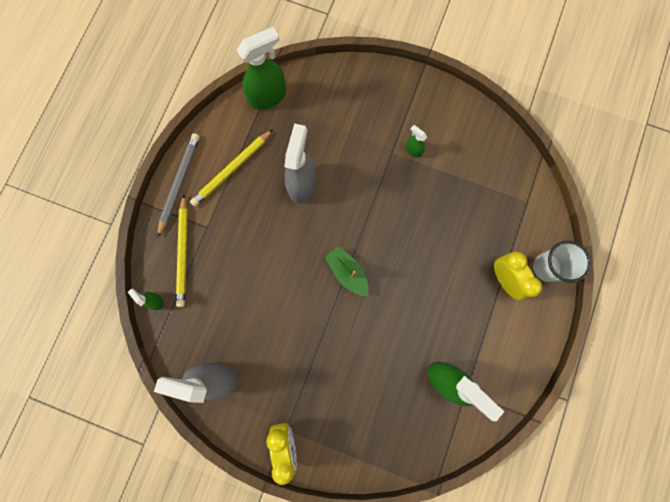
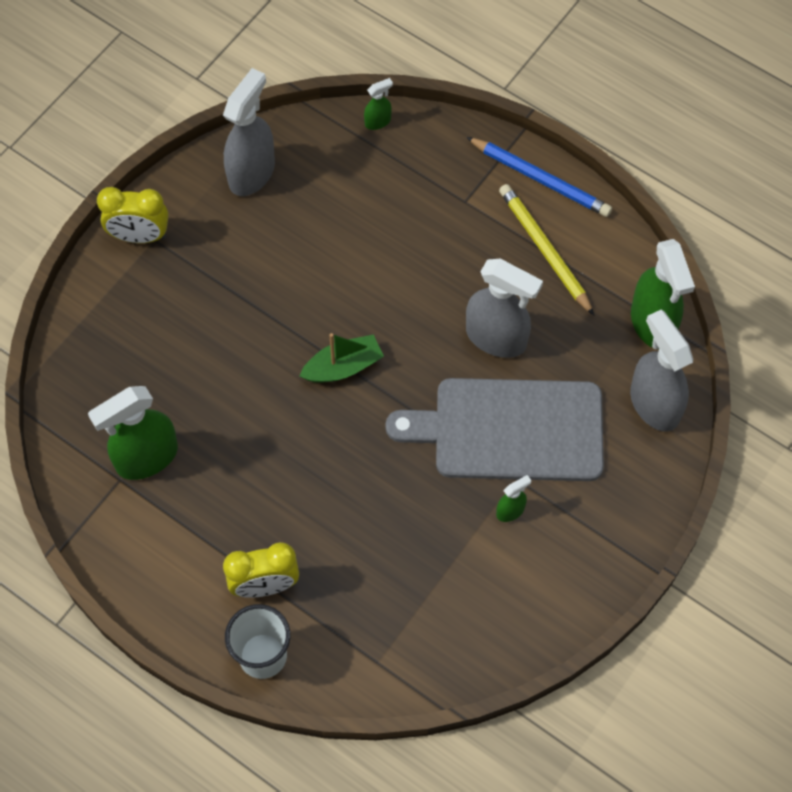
camera: 105 degrees right, 15 degrees down
(179, 183) = (540, 179): grey pencil -> blue pencil
(183, 252) = (436, 166): yellow pencil -> none
(322, 86) = (654, 404): none -> grey spray bottle
(361, 162) = (510, 430): none -> grey cutting board

